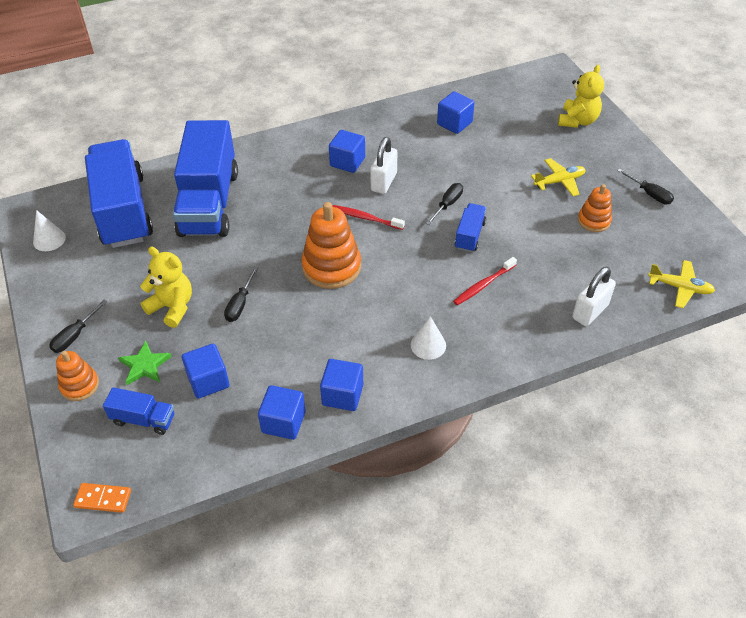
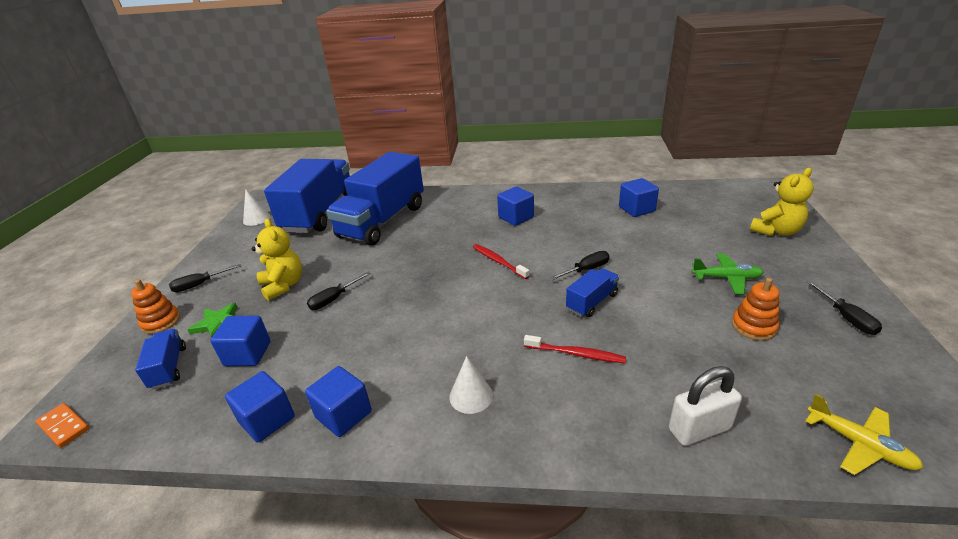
camera: 30 degrees right, 15 degrees down
(143, 419) = (169, 367): blue truck -> blue truck turned 150 degrees counterclockwise
(331, 267) = (435, 292): orange stacking toy -> none
(384, 182) = (537, 238): white padlock -> none
(483, 285) = (576, 354): red toothbrush -> red toothbrush turned 150 degrees counterclockwise
(559, 182) = (726, 278): yellow plane -> green plane

